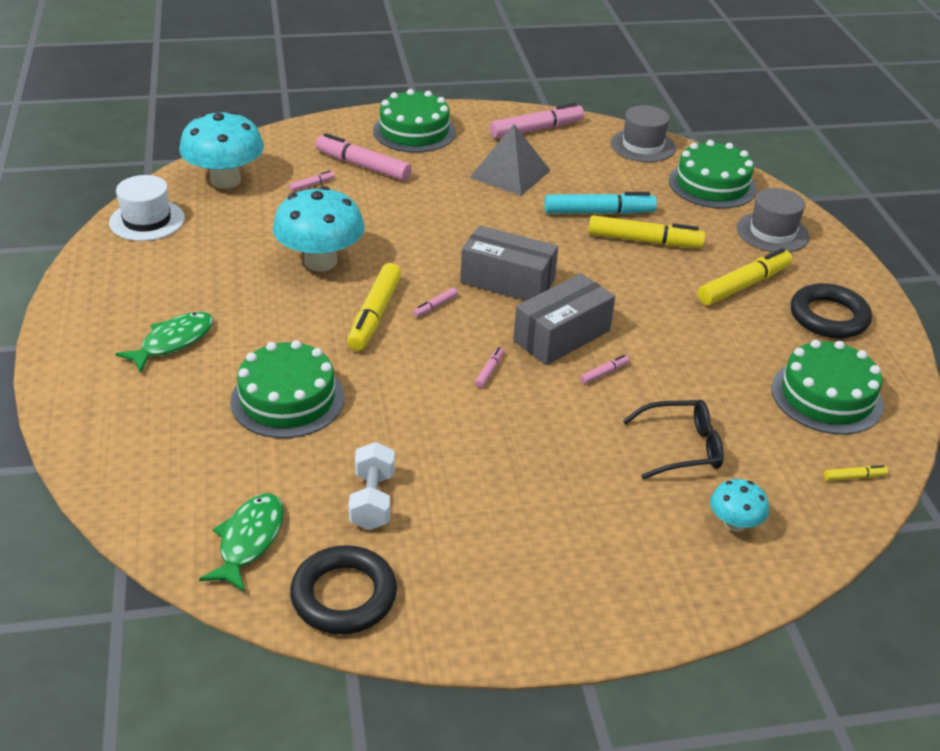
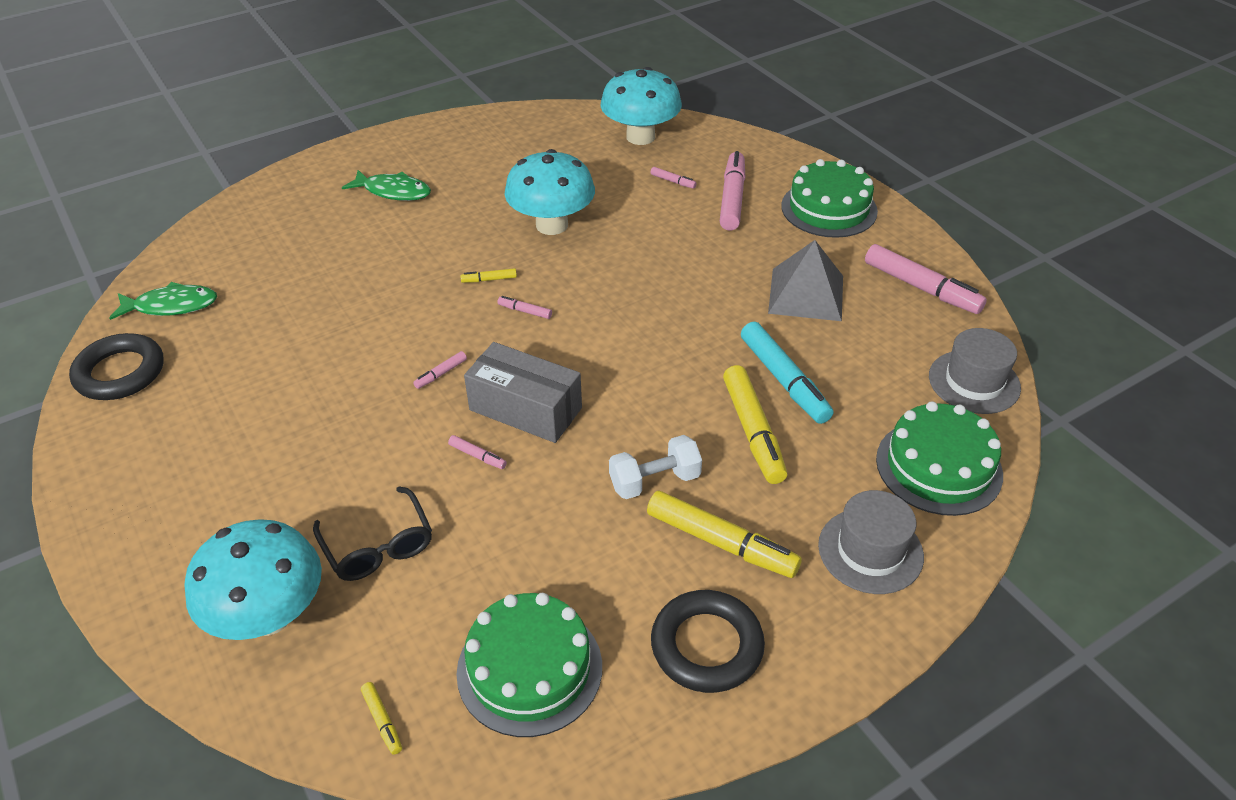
camera: 70 degrees right, 5 degrees up
(147, 220) = (549, 123): white hat -> none
(287, 399) = (346, 270): green cake -> none
(372, 500) = (234, 354): white dumbbell -> white dumbbell (654, 481)
(374, 315) = (489, 279): yellow marker -> yellow marker, size x0.44
(489, 371) = (441, 374): pink marker -> pink marker turned 135 degrees clockwise
(507, 281) = (597, 346): grey box -> none
(734, 523) = (269, 615): turquoise mushroom -> turquoise mushroom, size x1.97

